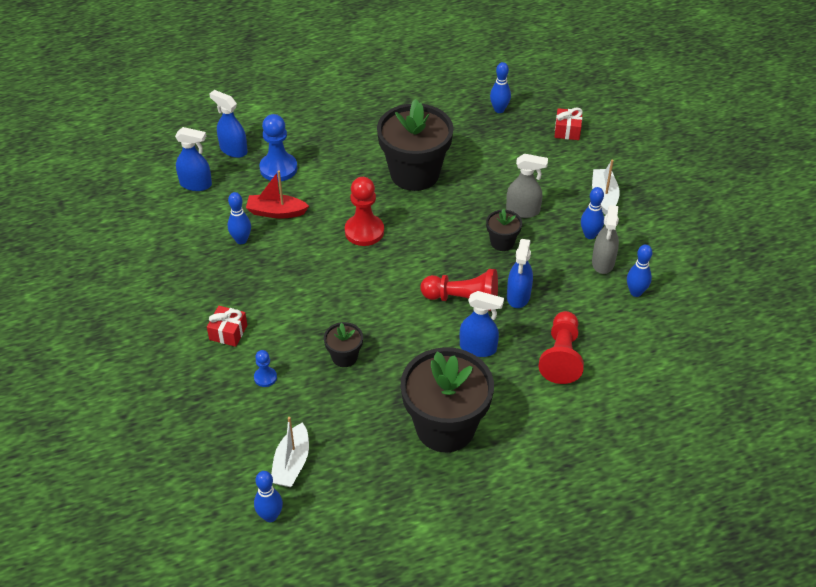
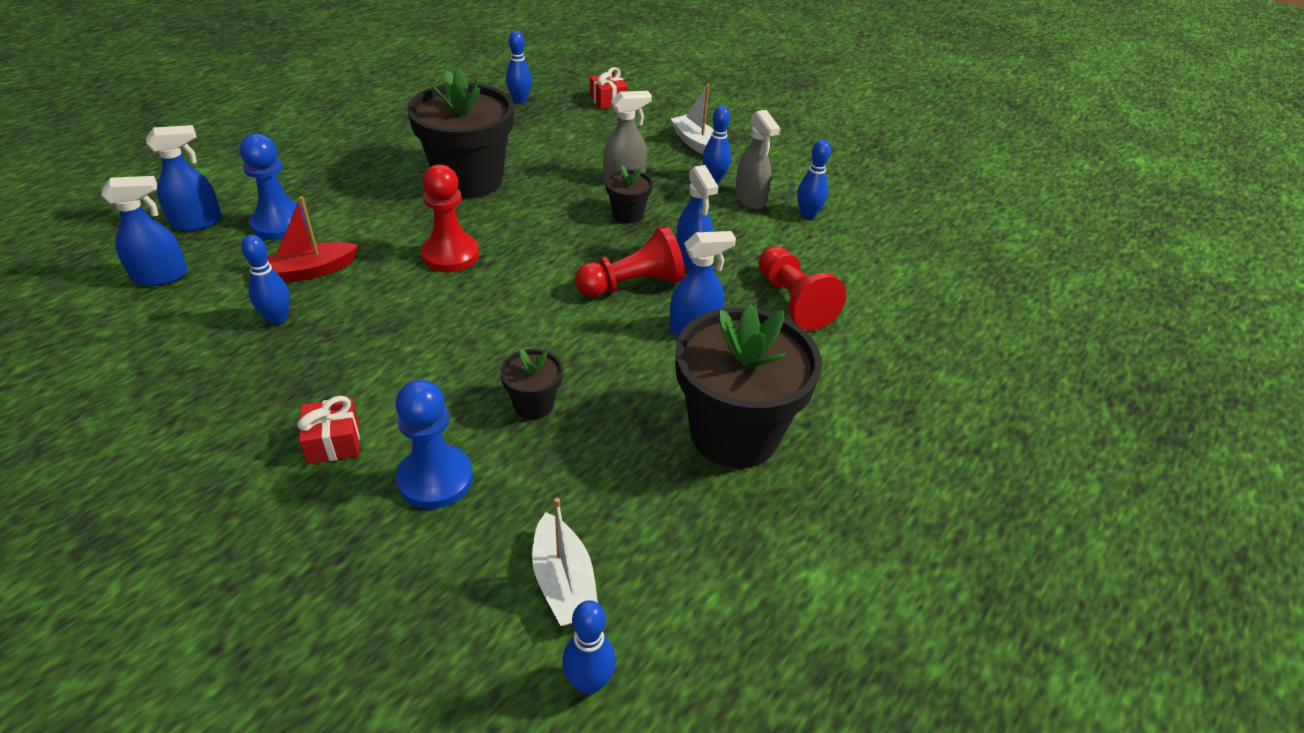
camera: 35 degrees left, 5 degrees down
(233, 150) = (197, 222): blue spray bottle -> blue spray bottle turned 150 degrees clockwise
(265, 377) = (435, 479): blue pawn -> blue pawn, size x1.93

